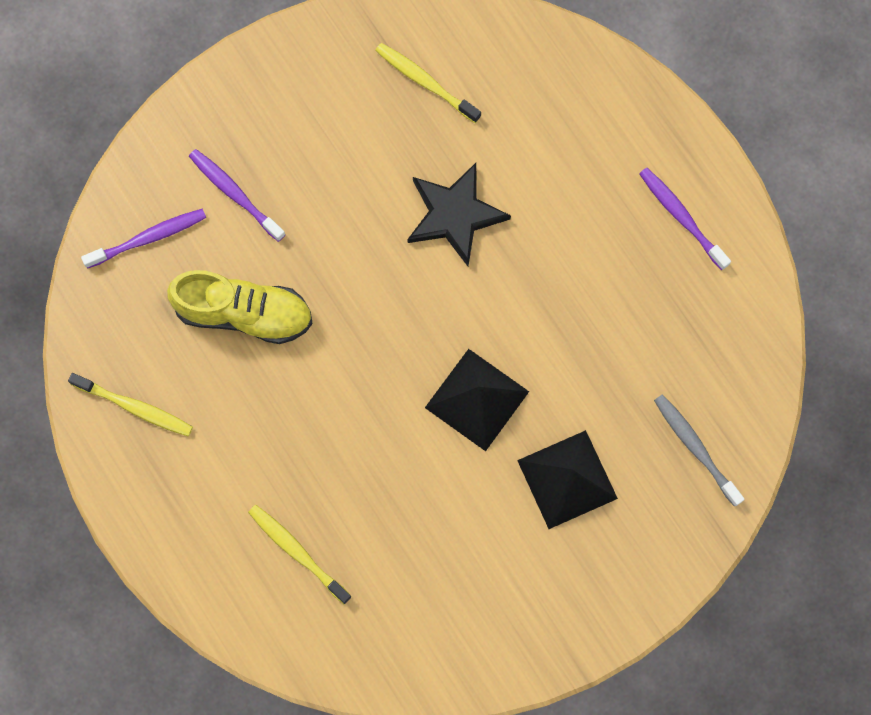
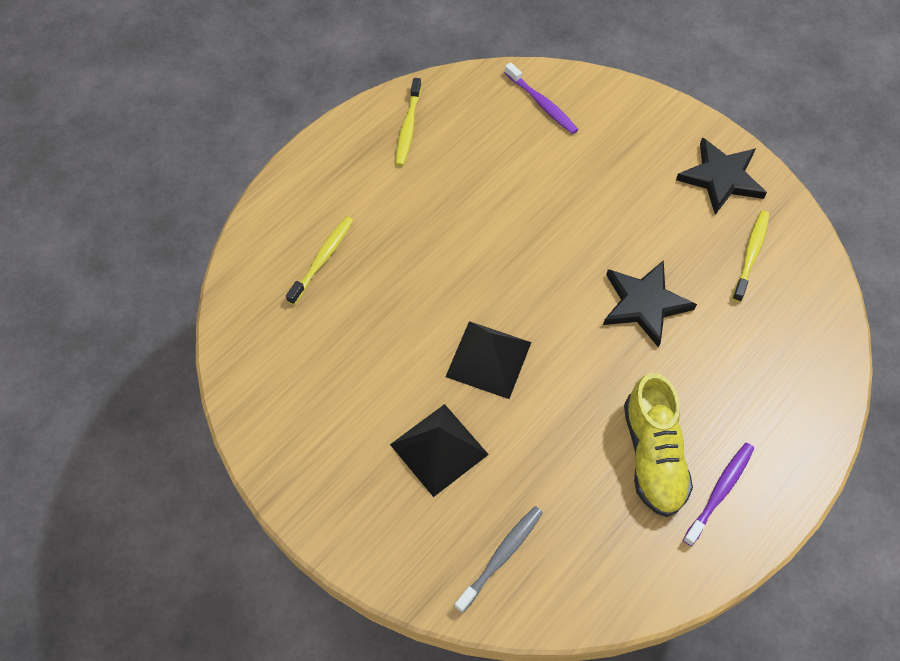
camera: 75 degrees right, 15 degrees down
(235, 194) = (599, 148): purple toothbrush -> none
(244, 313) = (505, 177): yellow shoe -> yellow shoe (653, 455)
(317, 74) = (721, 178): none -> black star

